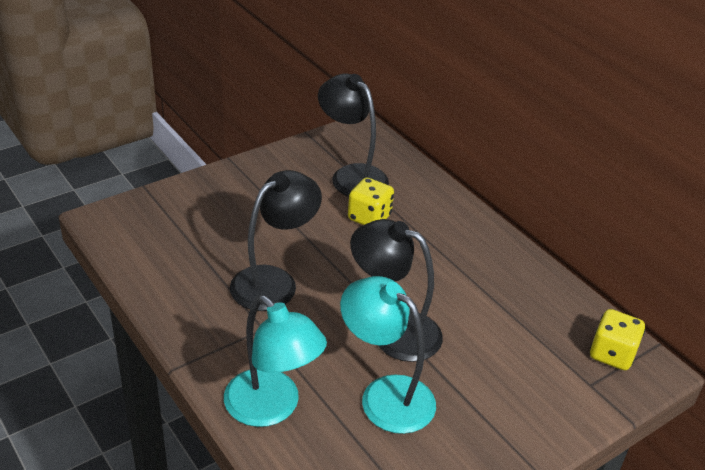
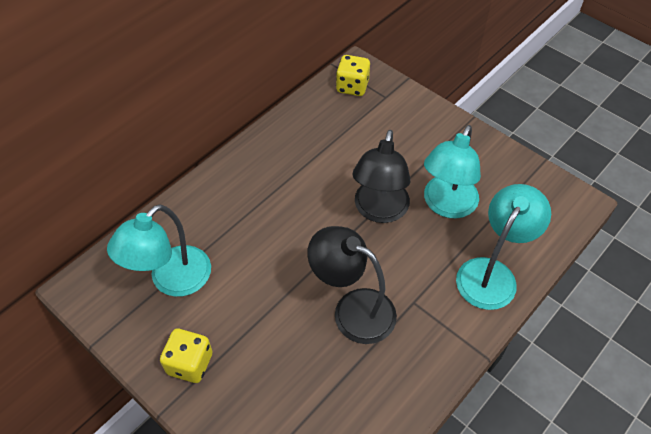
camera: 100 degrees left, 15 degrees up
(351, 175) = (172, 280): black lamp -> turquoise lamp
(369, 217) = (238, 253): yellow dice -> yellow dice (190, 364)

